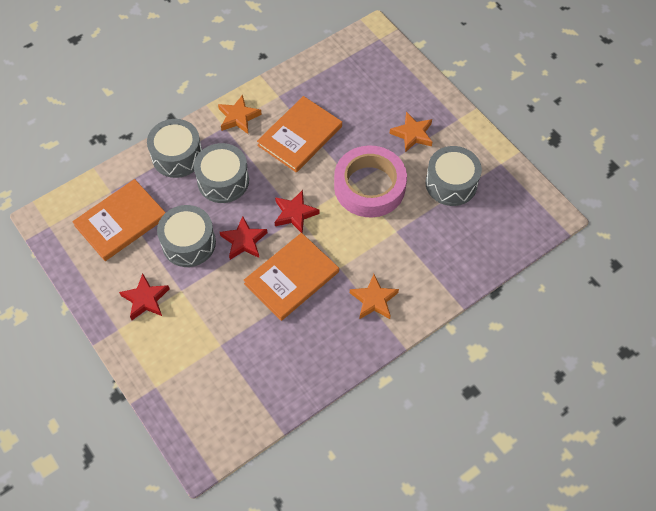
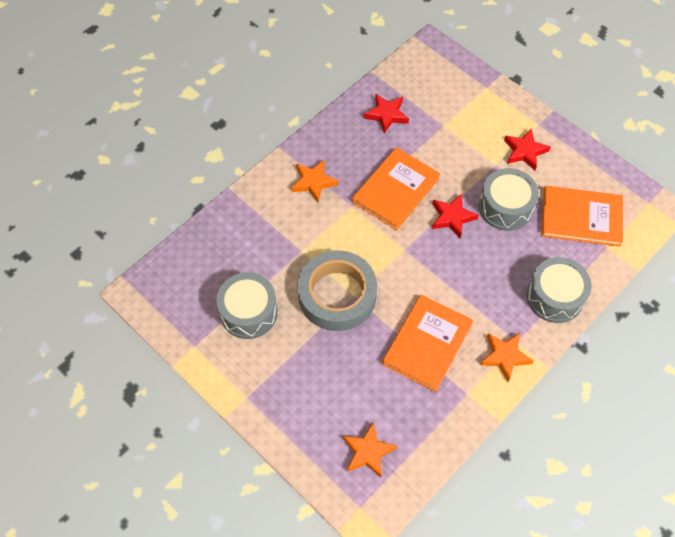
camera: 170 degrees right, 0 degrees up
(121, 221) = (581, 218): orange book -> orange book turned 60 degrees clockwise
(223, 181) = (495, 276): grey drum -> none
(295, 213) = (409, 253): red star -> red star (386, 115)
(369, 186) = (337, 295): pink tape -> grey tape
(412, 134) = (298, 367): orange star -> orange star (368, 452)

